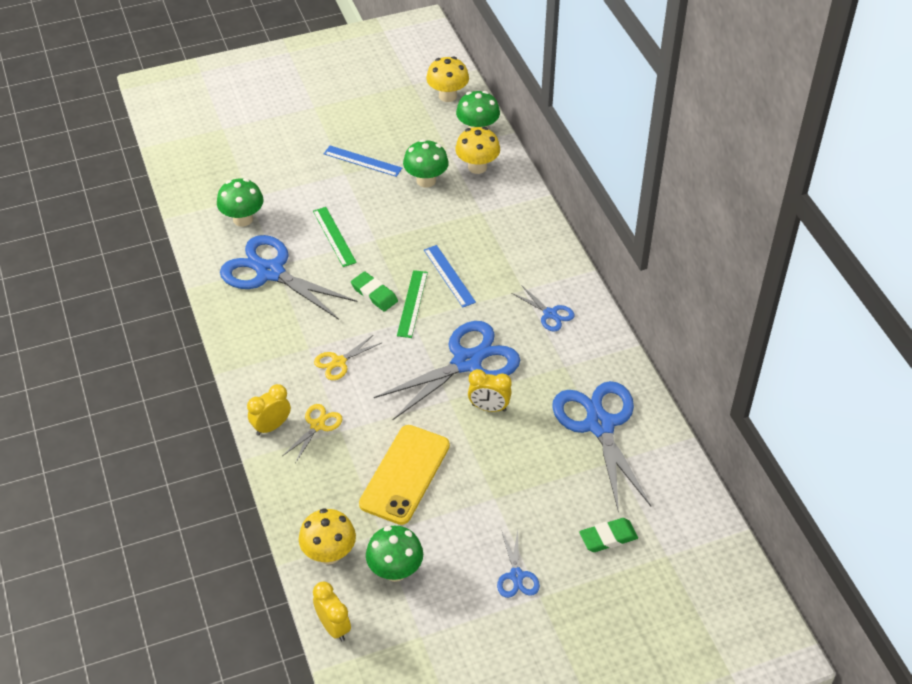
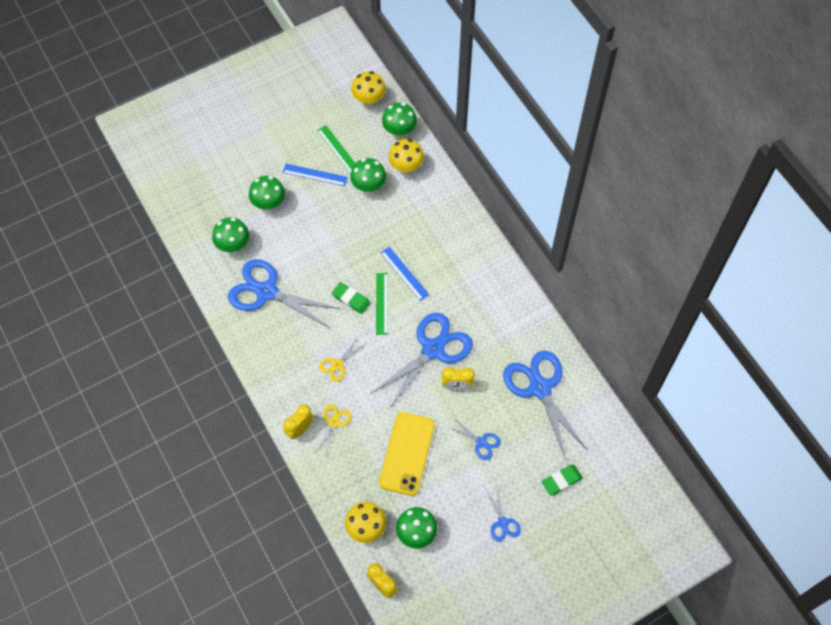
camera: 10 degrees left, 15 degrees up
(298, 183) = (269, 203): none -> green mushroom
(334, 236) = (308, 250): green ruler -> green ruler (338, 150)
(550, 314) = (487, 296): blue scissors -> blue scissors (481, 442)

